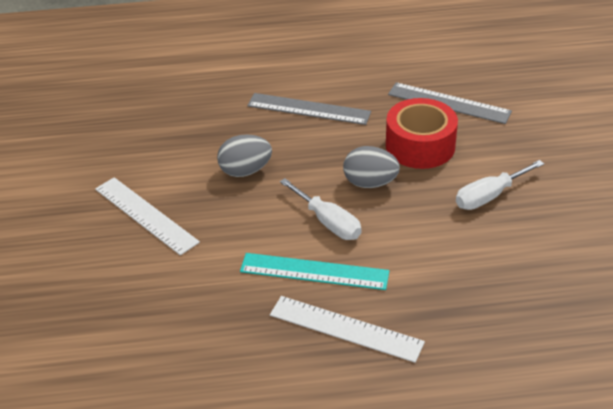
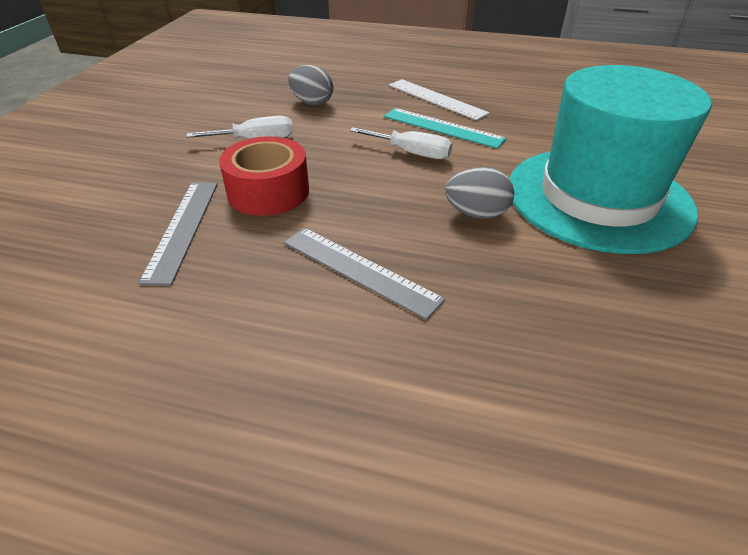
camera: 160 degrees left, 0 degrees up
(146, 215) = (598, 197): white ruler -> turquoise hat
(328, 222) = (411, 153): white screwdriver -> white screwdriver turned 135 degrees clockwise
(370, 183) = (350, 172): grey egg -> grey egg (312, 102)
(449, 103) = (183, 228): grey ruler -> grey ruler turned 45 degrees clockwise

